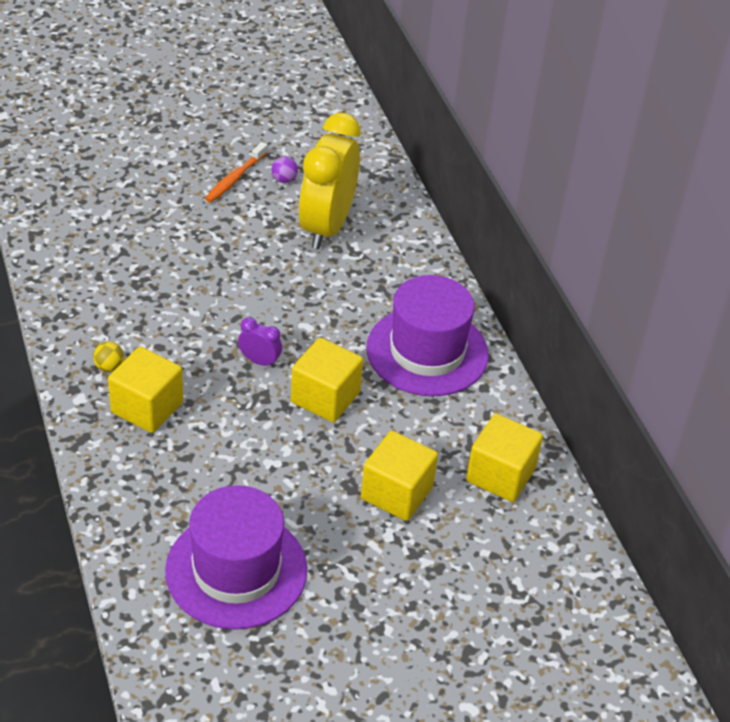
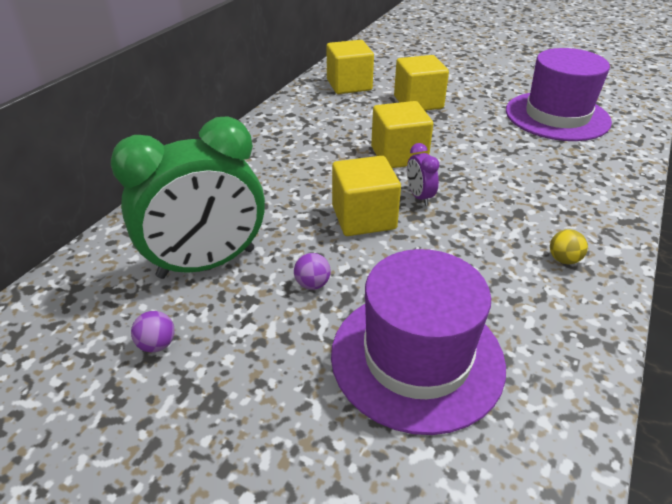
camera: 130 degrees left, 5 degrees down
(147, 407) = (550, 214): yellow cube -> yellow cube (363, 217)
(235, 178) = (201, 388): orange toothbrush -> none
(249, 253) = (312, 284): none -> purple ball
(326, 227) = (207, 263): yellow clock -> green clock
(427, 351) = (291, 143): purple hat -> purple hat (417, 357)

